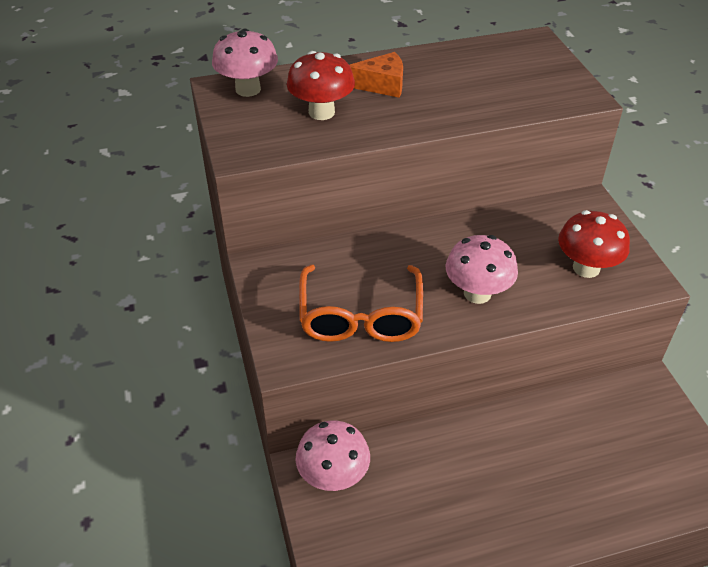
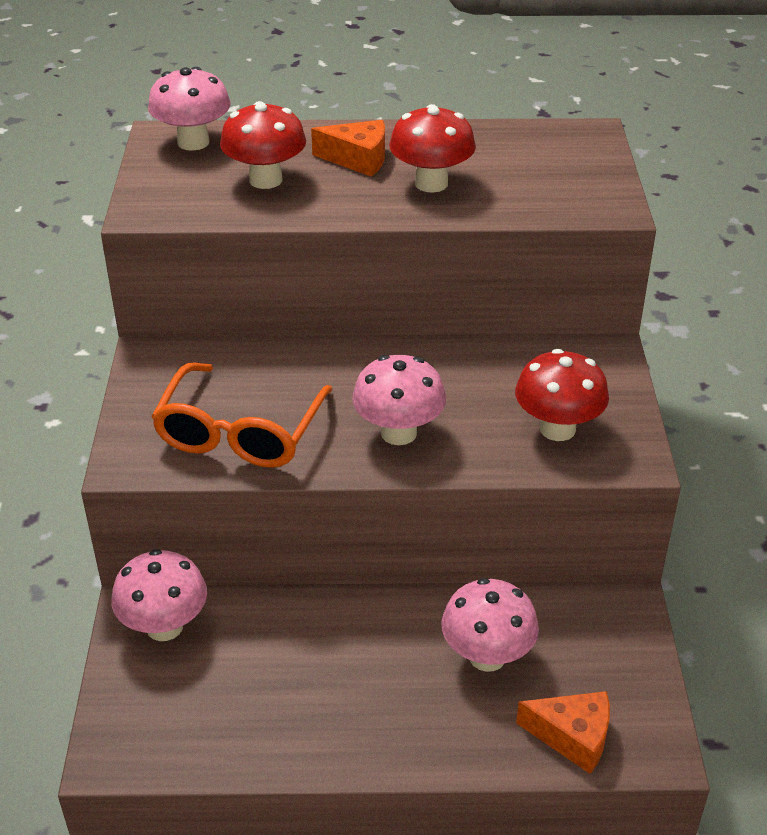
camera: 15 degrees right, 5 degrees down
(446, 96) = (431, 183): none -> red mushroom
(575, 445) = (487, 656): none -> pink mushroom
(661, 493) = (572, 737): none -> orange cheese

